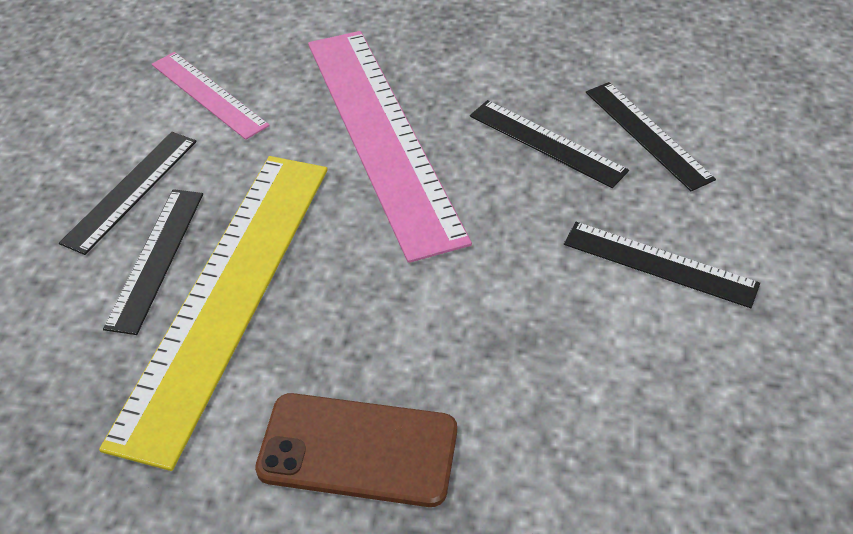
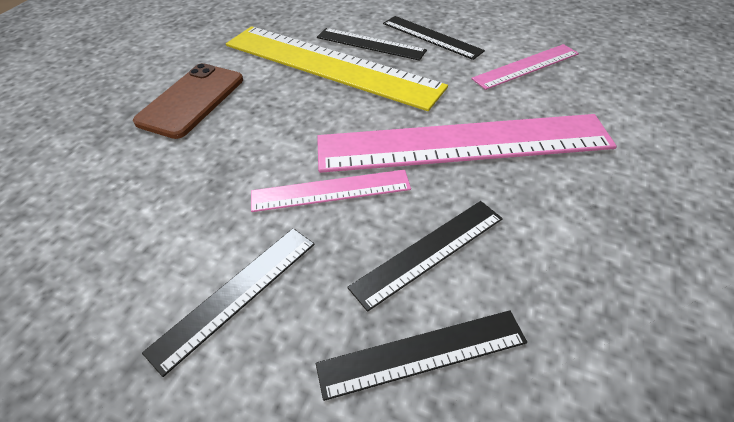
camera: 105 degrees right, 0 degrees up
(496, 228) = (330, 190): none -> pink ruler

